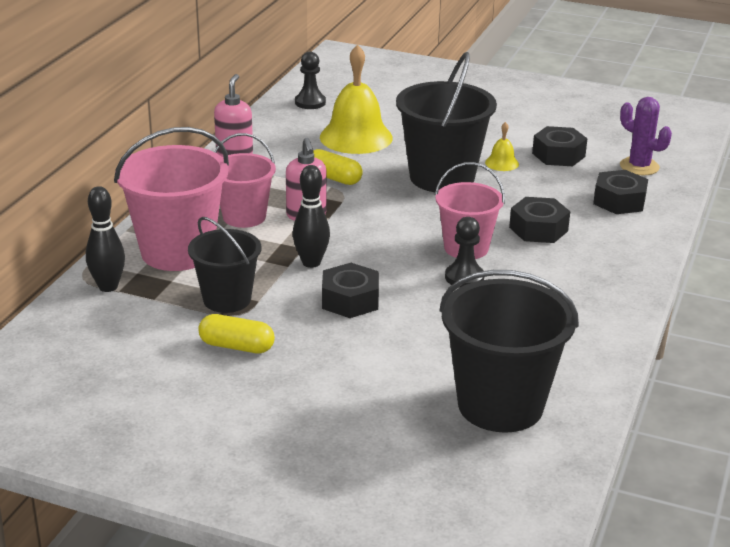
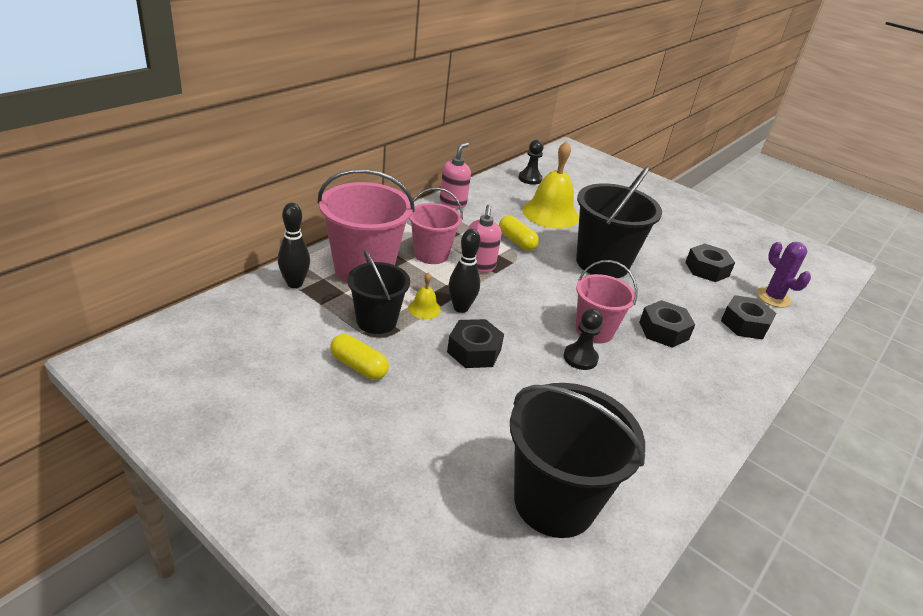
camera: 15 degrees right, 5 degrees up
(502, 163) = (656, 264): yellow bell -> yellow bell (424, 308)

